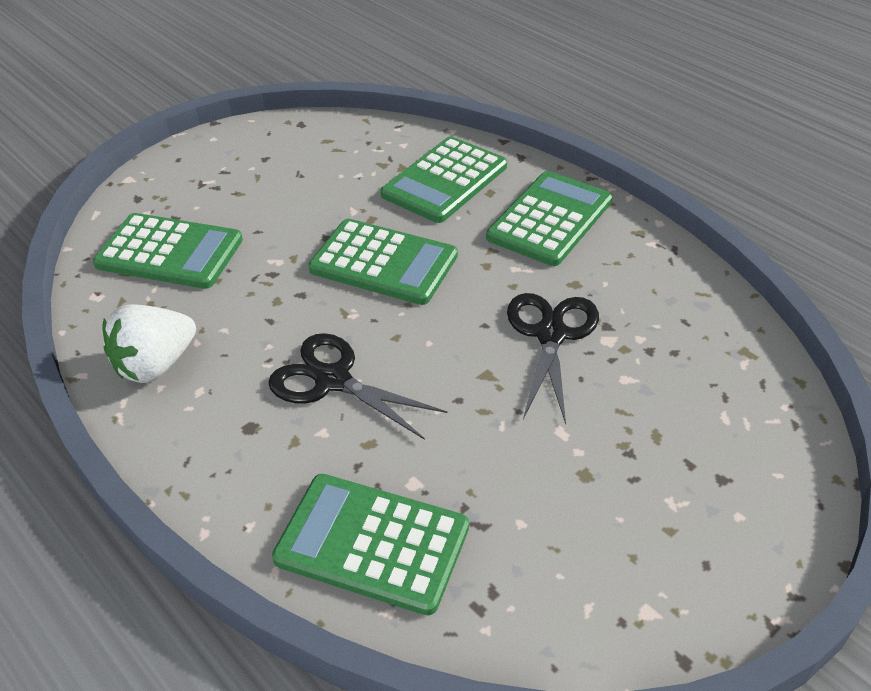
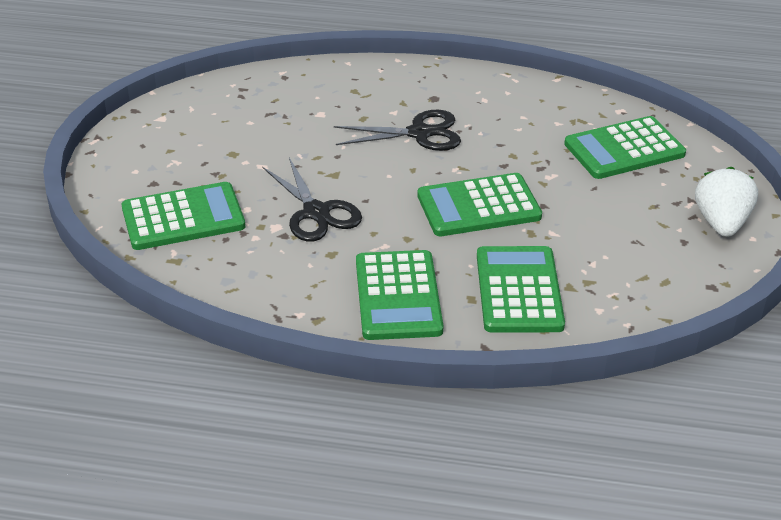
camera: 140 degrees right, 5 degrees down
(156, 365) = (526, 98): white strawberry -> white strawberry (721, 223)
(372, 543) = (315, 87): green calculator -> green calculator (183, 217)

